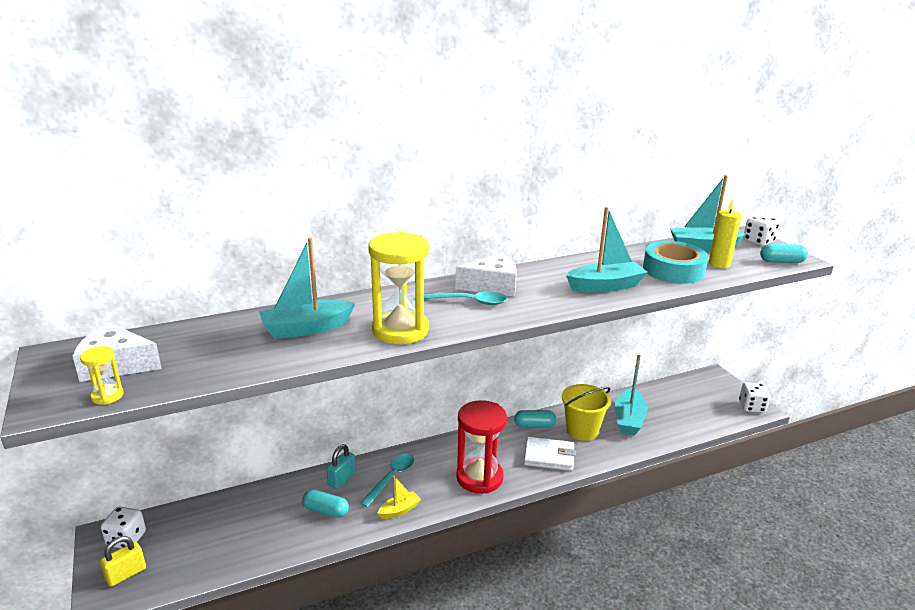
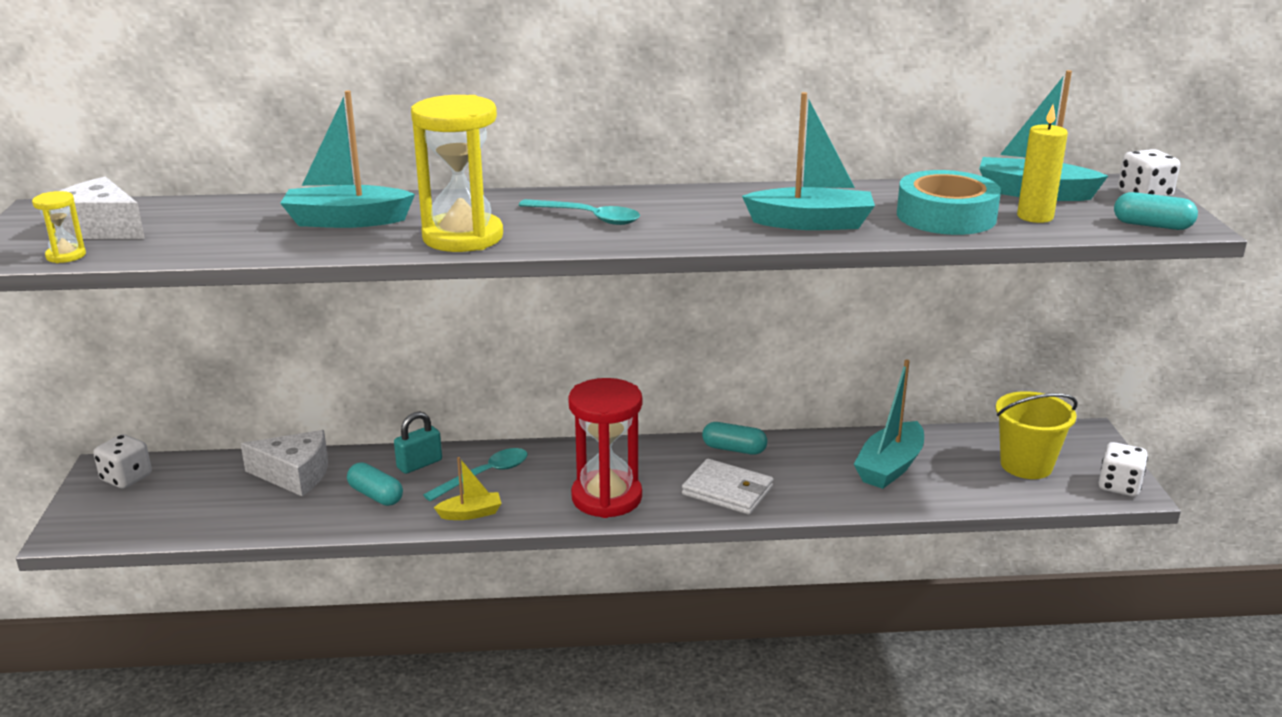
camera: 20 degrees right, 0 degrees up
(126, 574) = (105, 513): yellow padlock -> none
(492, 286) = (641, 204): white cheese -> white cheese (295, 474)
(582, 430) = (803, 468): yellow bucket -> yellow bucket (1026, 465)

